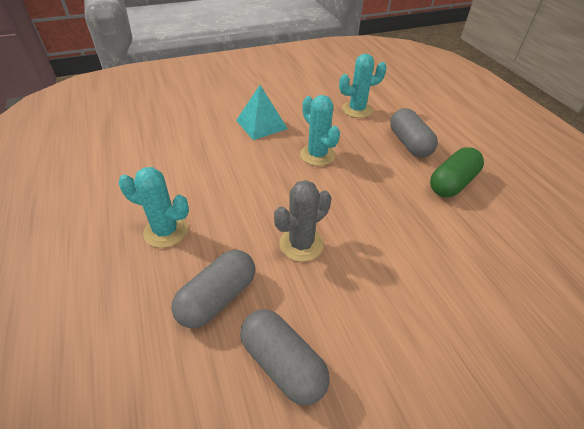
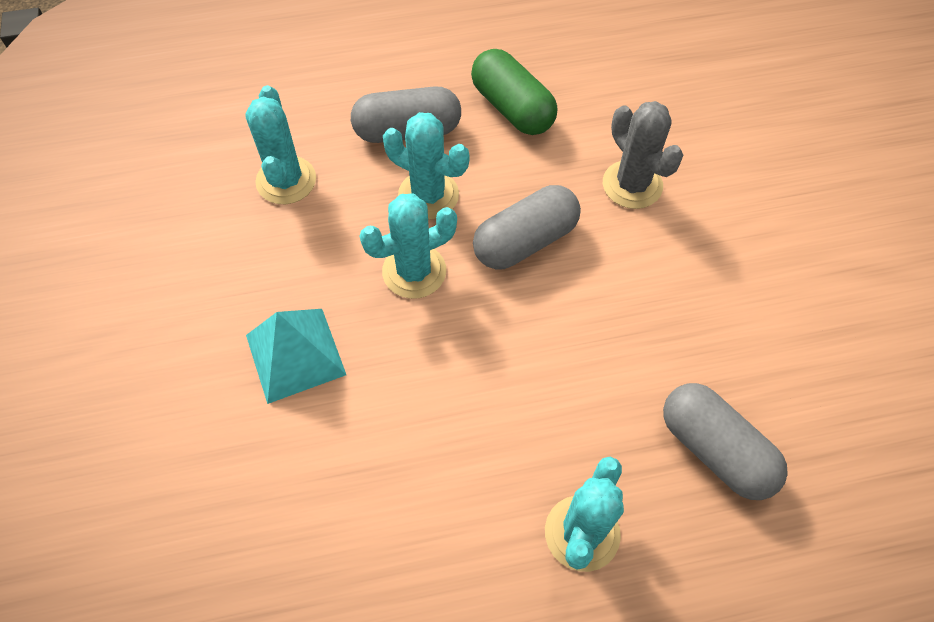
camera: 80 degrees left, 15 degrees up
(283, 363) = (807, 375): grey capsule -> grey capsule (525, 241)
(301, 244) = (621, 328): grey cactus -> grey cactus (632, 185)
(368, 155) = (428, 195): none -> turquoise cactus

